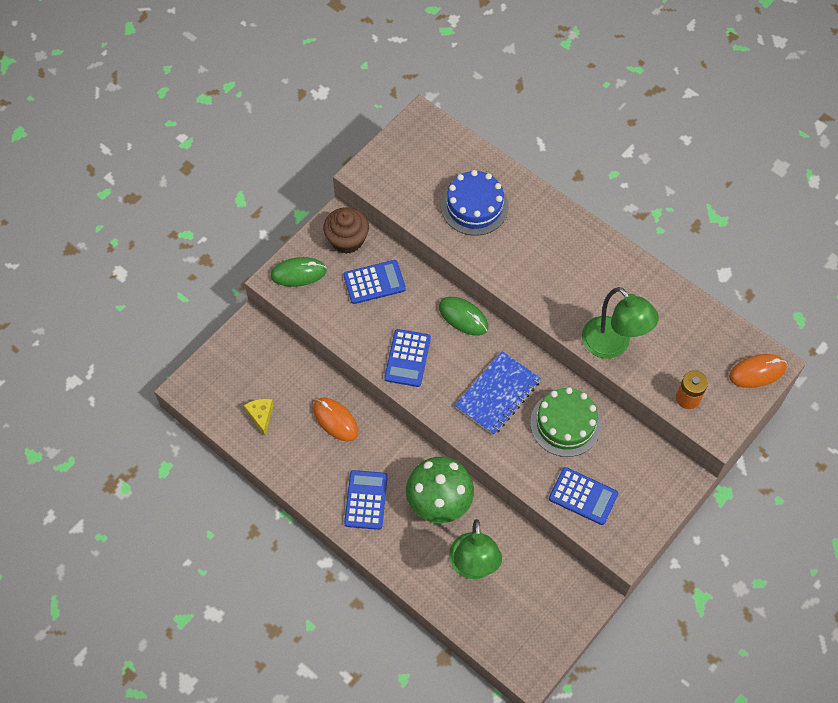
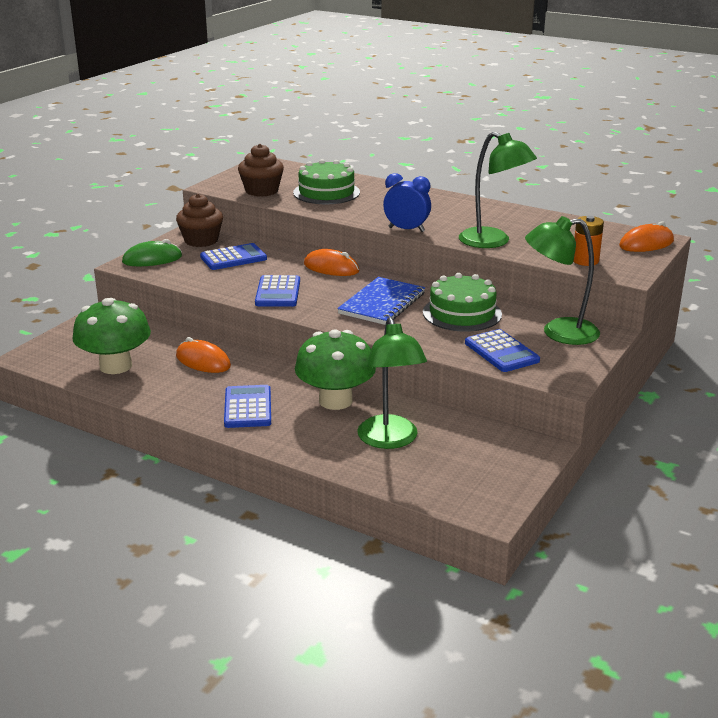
camera: 10 degrees left, 35 degrees down
(261, 416) = (115, 366): yellow cheese -> green mushroom
(410, 193) = (261, 191): none -> brown cupcake
(463, 317) = (331, 268): green mouse -> orange mouse
(474, 206) = (326, 192): blue cake -> green cake
(537, 306) = (406, 229): none -> blue clock
(583, 496) = (501, 352): blue calculator -> blue calculator turned 45 degrees clockwise
(642, 471) = (558, 332): none -> green lamp

